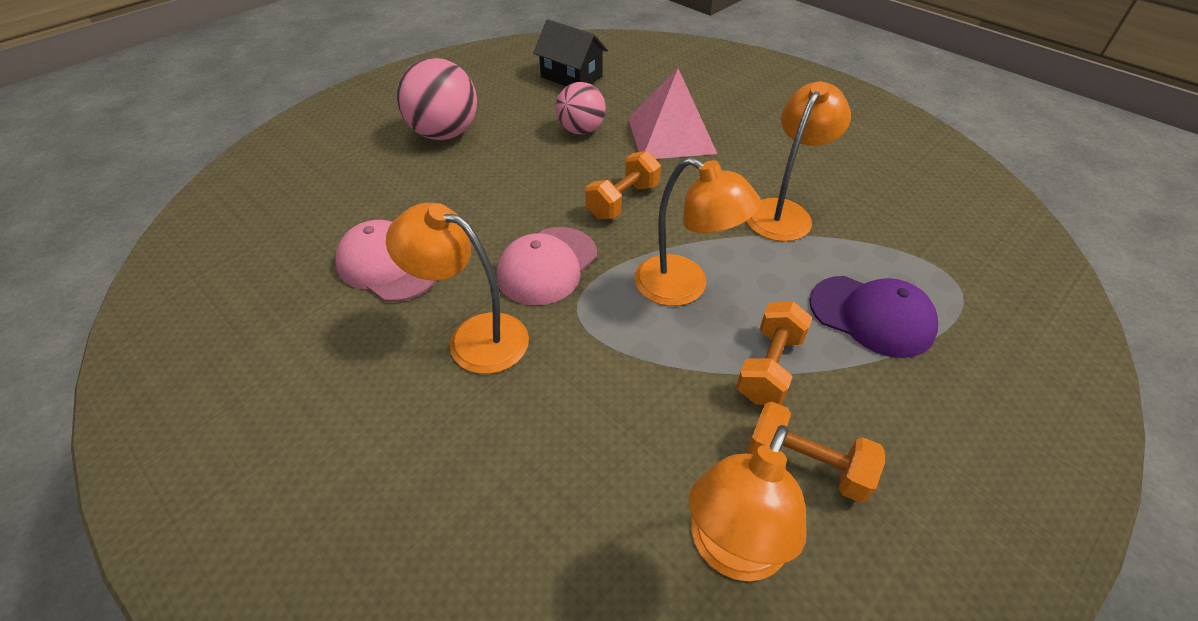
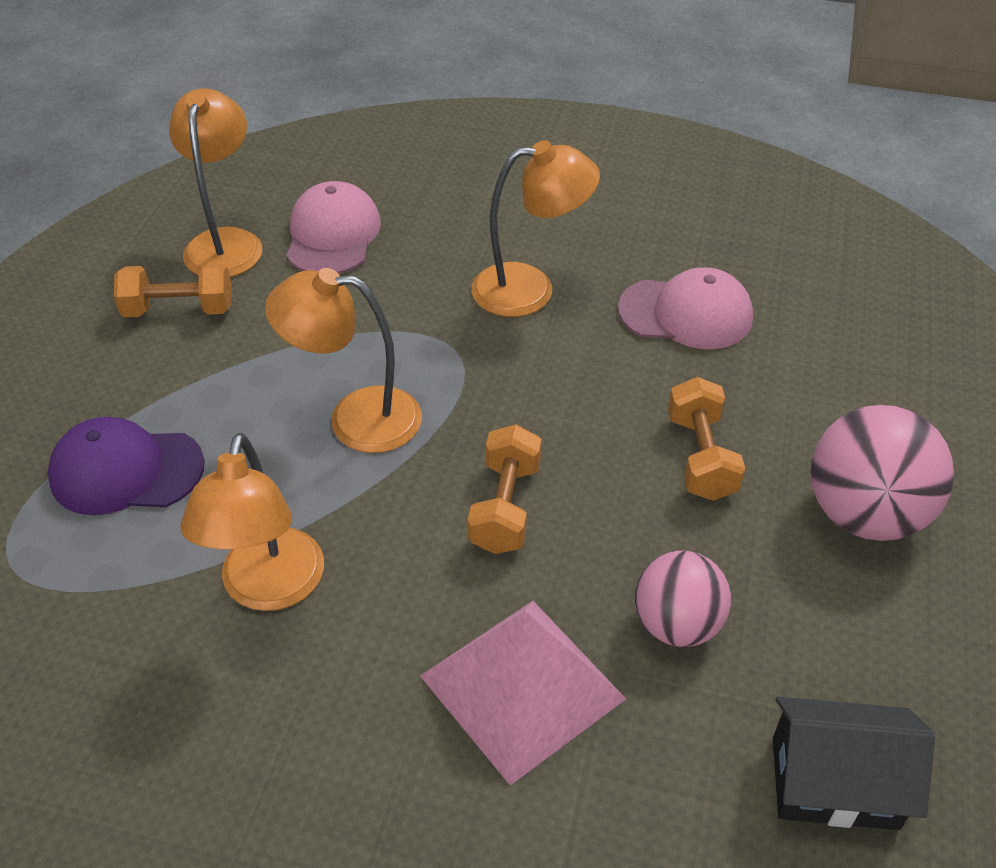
camera: 150 degrees right, 0 degrees up
(547, 266) = (524, 380): pink cap -> pink cap (332, 235)
(769, 367) = (232, 372): orange dumbbell -> orange dumbbell (701, 457)

